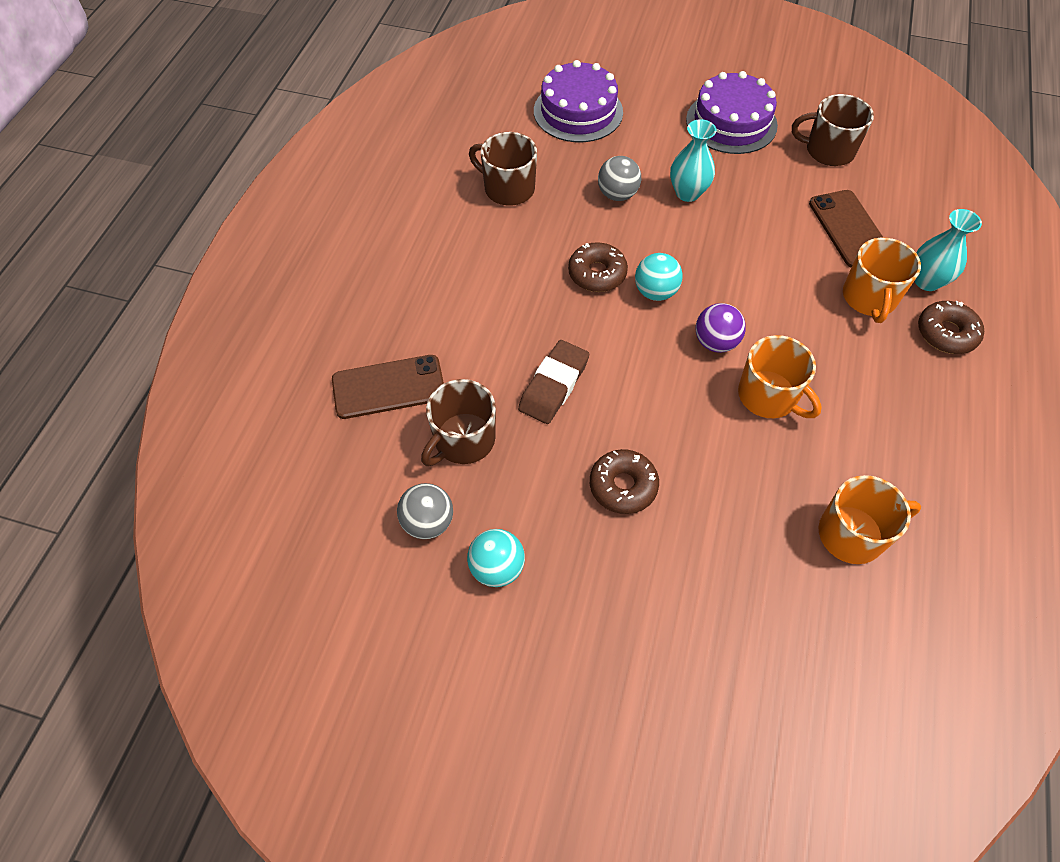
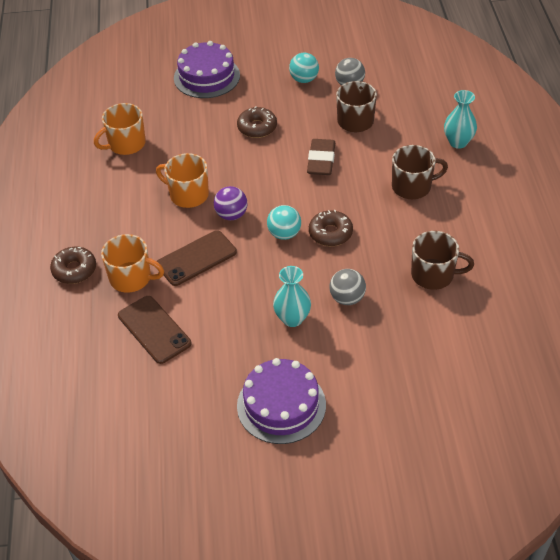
camera: 160 degrees right, 10 degrees down
(388, 387) = (416, 130): brown phone -> brown phone (196, 258)
(578, 111) = (423, 368): purple cake -> purple cake (207, 76)
(828, 151) = (184, 403): brown mug -> brown mug (412, 186)
(869, 298) = (131, 278): orange mug -> orange mug turned 120 degrees clockwise
(927, 281) = (89, 305): turquoise vase -> turquoise vase (458, 142)

